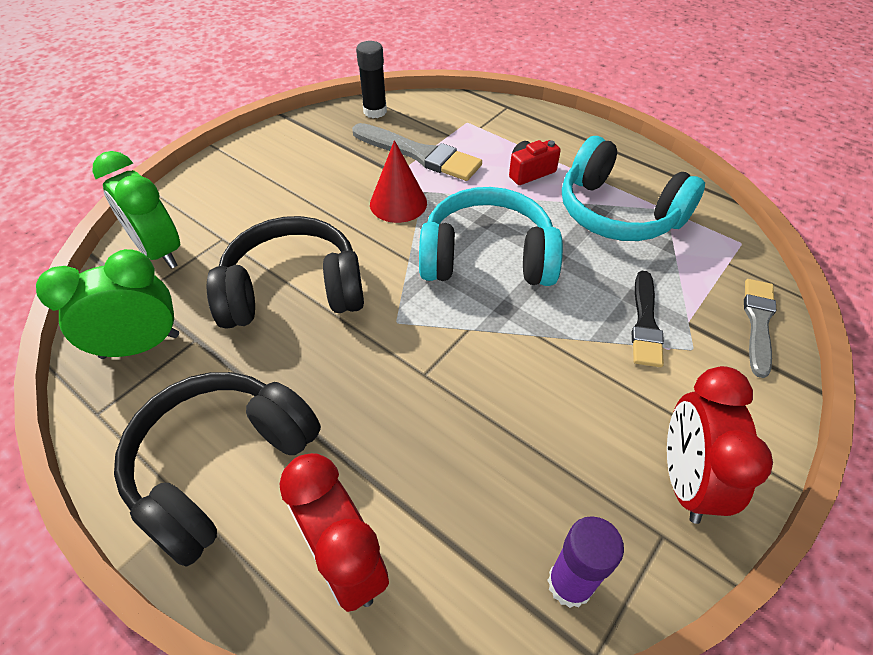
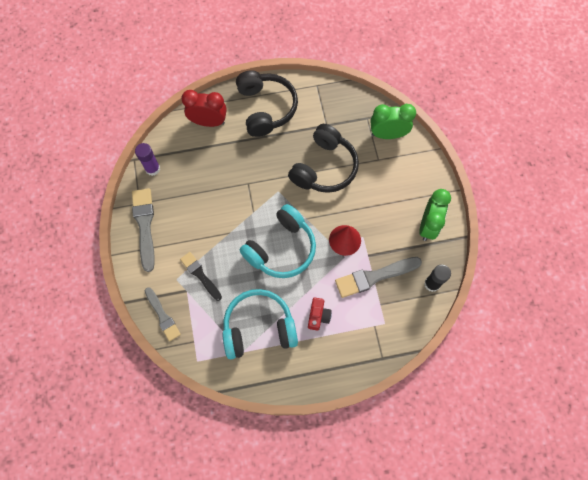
camera: 130 degrees right, 20 degrees up
(140, 346) = (337, 108): green clock -> green clock (428, 225)
(685, 480) = (144, 225): red clock -> grey brush

